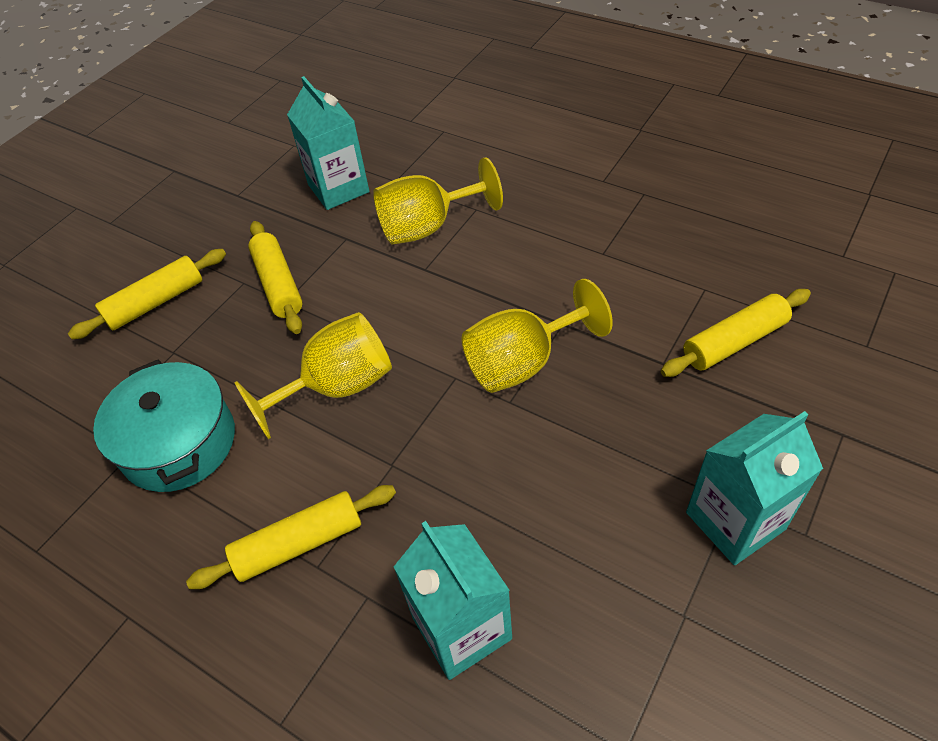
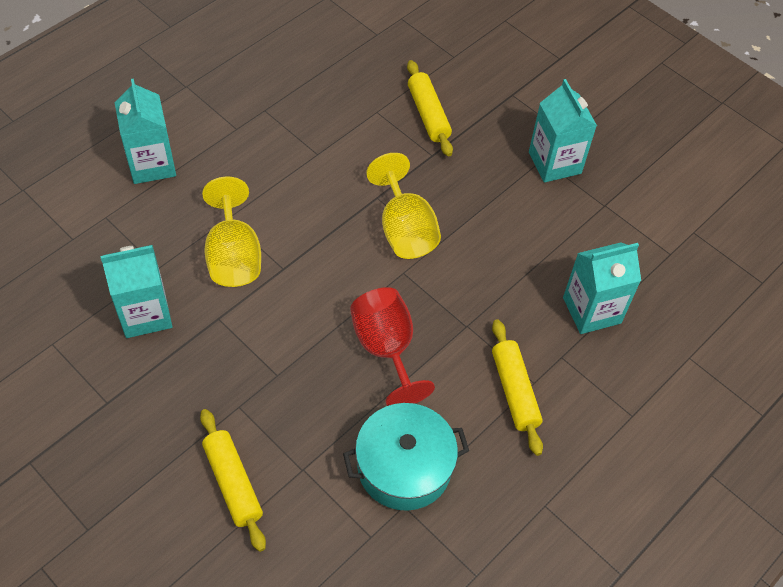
camera: 85 degrees left, 5 degrees up
(278, 284) = (254, 378): yellow rolling pin -> none
(337, 387) = (386, 349): yellow goblet -> red goblet
(521, 138) = (152, 164): none -> turquoise carton

